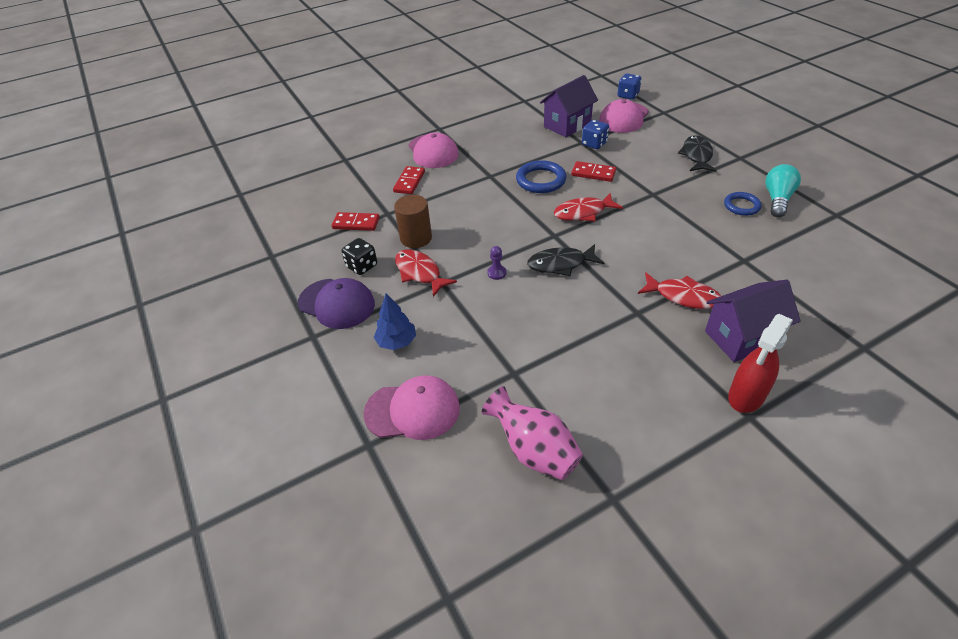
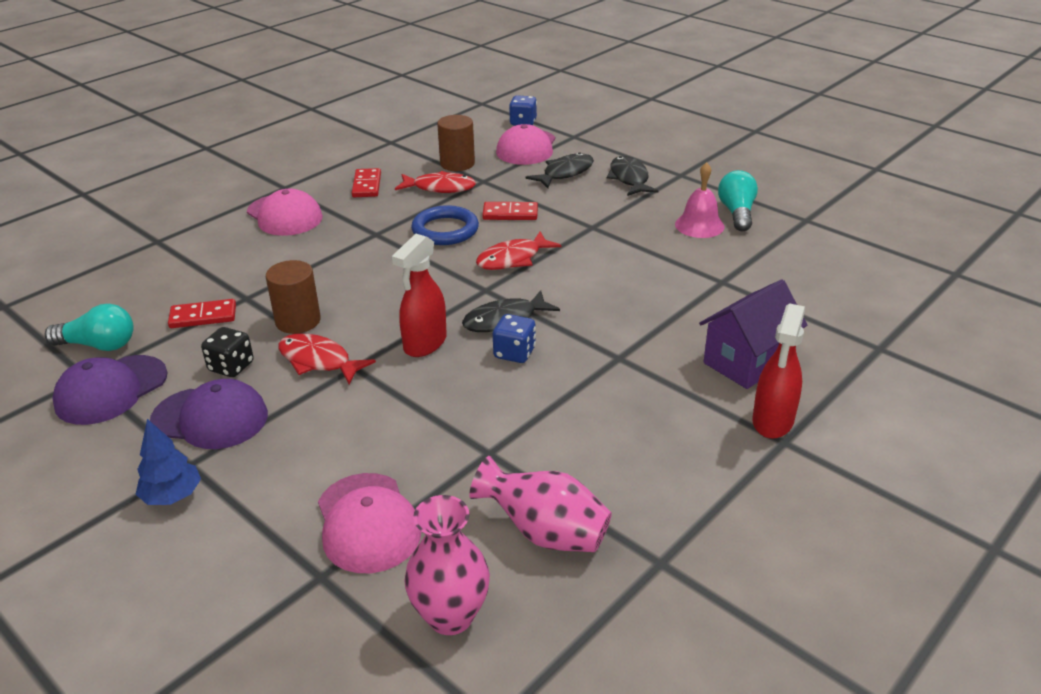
camera: 20 degrees left, 10 degrees down
(283, 269) = (111, 390): none -> purple cap
(286, 234) = (99, 345): none -> turquoise light bulb
(397, 342) = (316, 447): blue tree -> blue tree (172, 496)
(409, 182) = (264, 256): red domino -> red domino (367, 185)
(412, 410) = (367, 523): pink cap -> pink cap turned 90 degrees clockwise
(445, 501) = (450, 616): none -> pink vase
(496, 273) = (425, 344): purple pawn -> red spray bottle
(567, 125) = (457, 163): purple house -> brown cylinder
(594, 144) = (499, 181): blue dice -> blue dice (514, 353)
(646, 144) = (565, 173): none -> black fish
(683, 296) = (666, 331): red fish -> red fish (440, 188)
(741, 206) = (699, 225): blue ring -> pink bell

